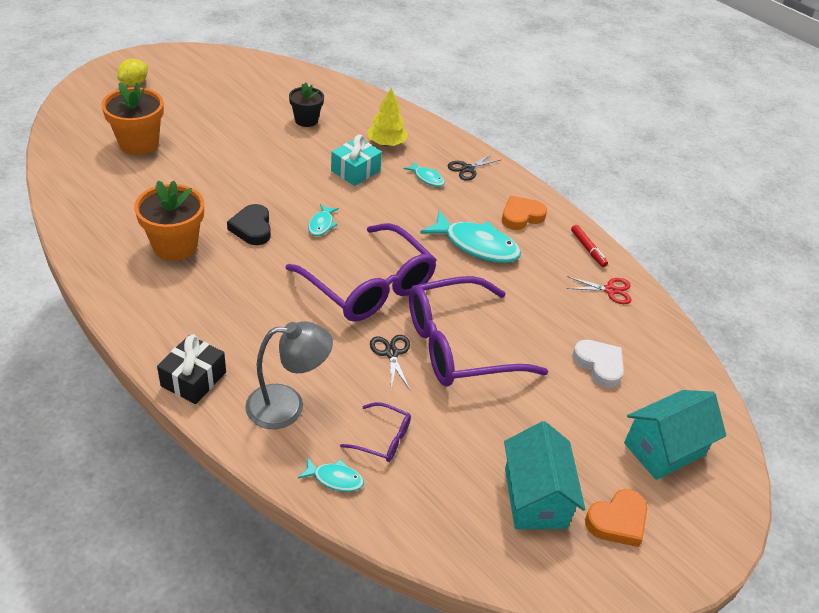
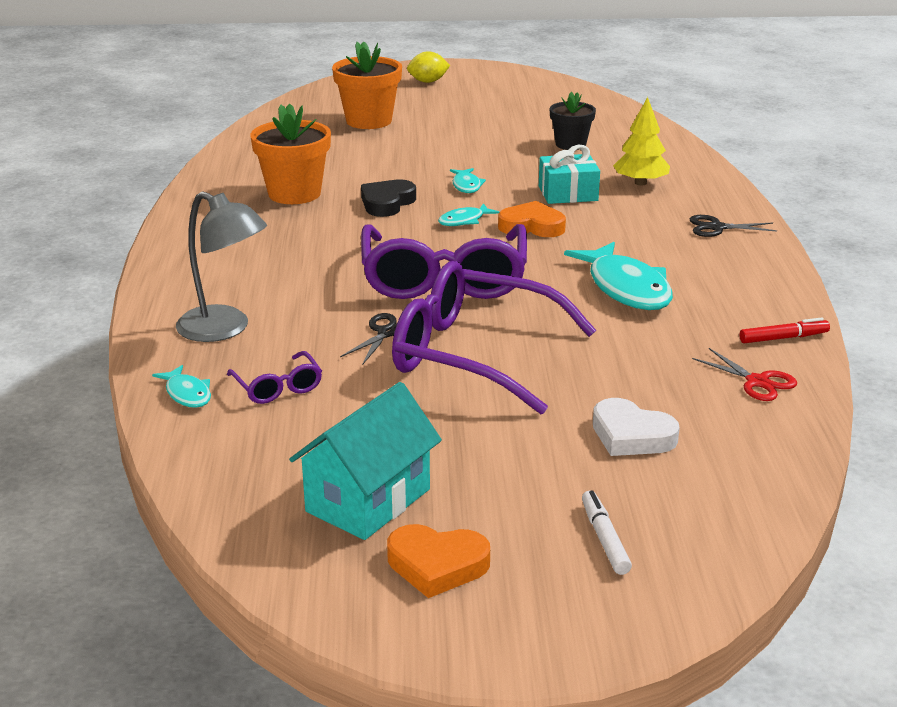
camera: 45 degrees right, 15 degrees down
(193, 379) = (172, 281): black gift -> none
(427, 178) = (649, 221): turquoise fish -> turquoise fish (466, 186)
(521, 216) = (728, 284): orange heart -> orange heart (532, 226)
(588, 249) = (783, 338): red marker -> red marker turned 120 degrees counterclockwise
(599, 365) = (631, 435): white heart -> white heart turned 120 degrees clockwise
(664, 449) = (604, 539): turquoise house -> white marker

